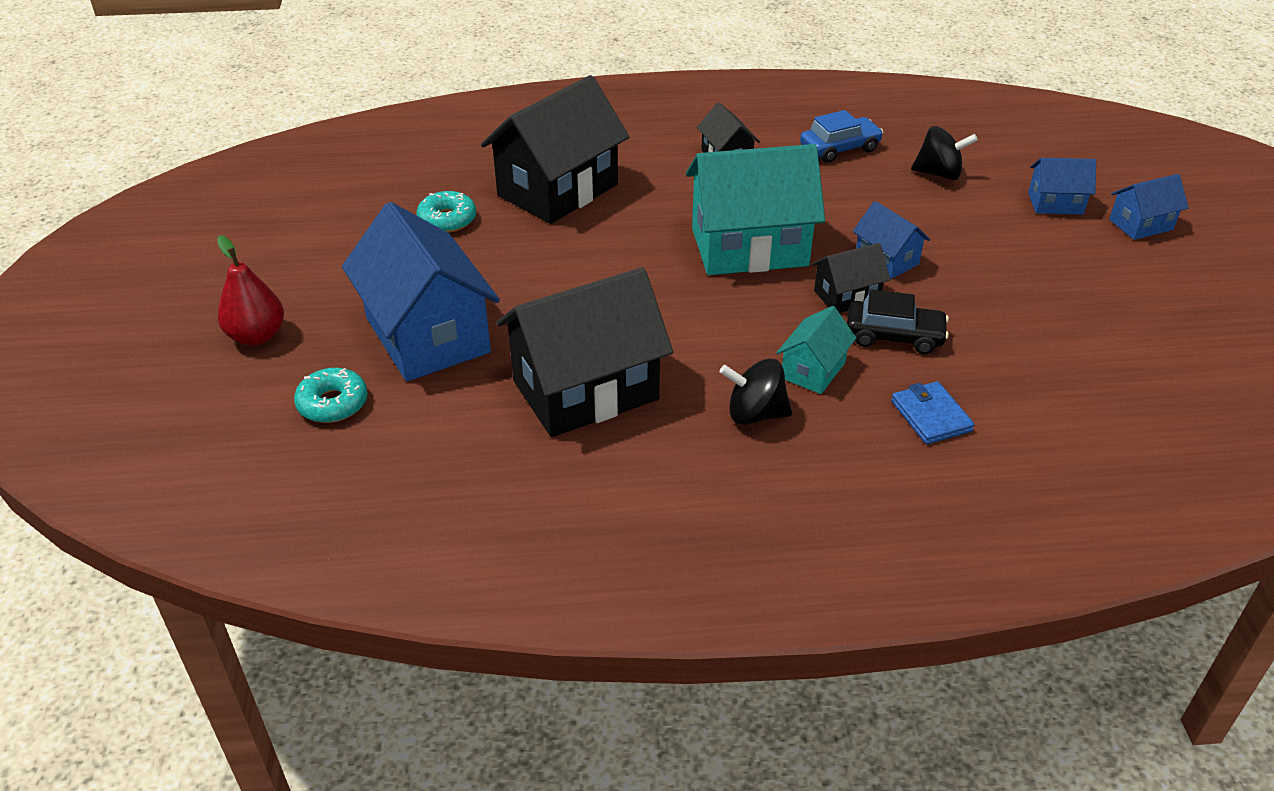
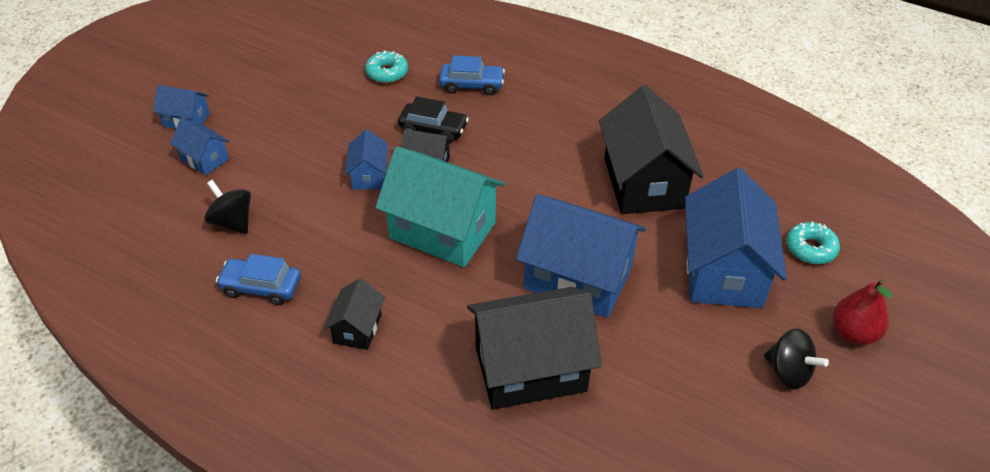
camera: 145 degrees left, 5 degrees up
(447, 220) = (648, 383): turquoise donut -> turquoise donut (387, 73)
(576, 265) = (577, 278): none -> blue house
(585, 390) = (643, 183): black house -> black house turned 75 degrees clockwise
(755, 414) = (560, 126): black spinning top -> black spinning top (788, 372)
(813, 370) = (502, 133): turquoise house -> none
(894, 336) = (433, 129): black car -> black car turned 150 degrees clockwise
(931, 416) = (472, 85): blue wallet -> blue car

